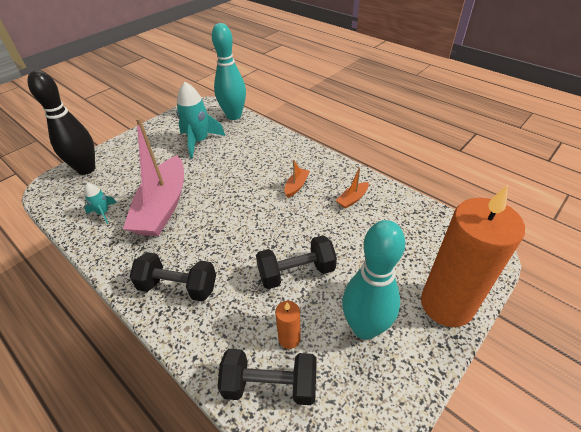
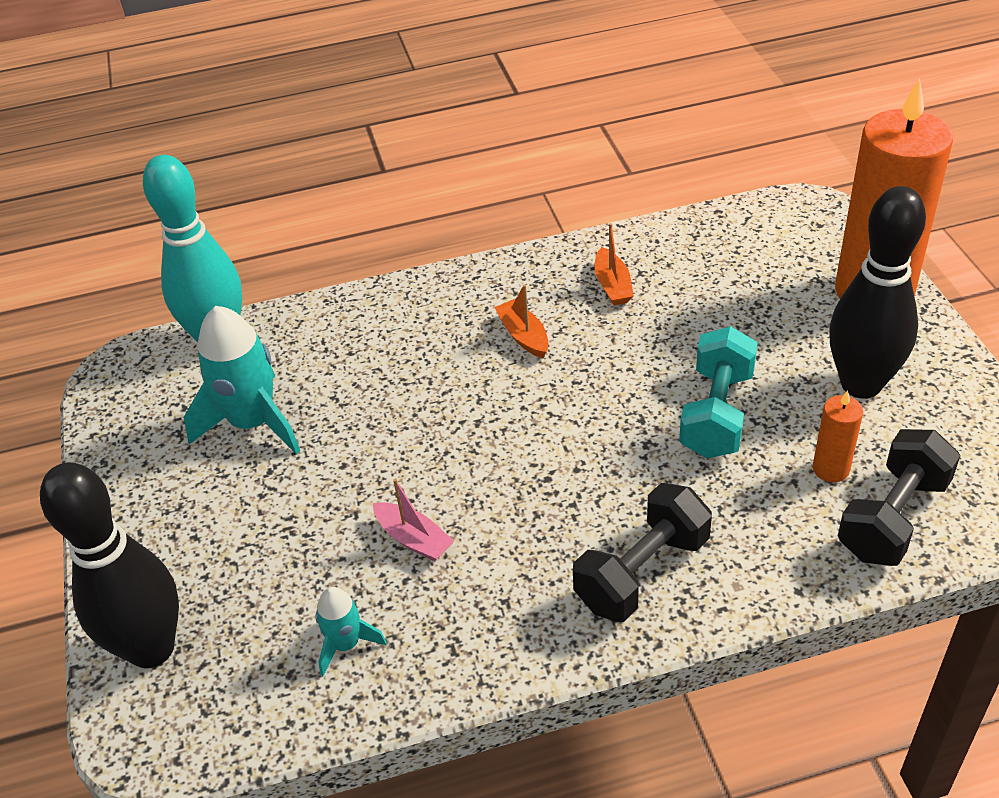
camera: 55 degrees left, 0 degrees up
(163, 207) = (414, 539): pink boat -> pink boat, size x0.40
(296, 272) = (716, 413): black dumbbell -> turquoise dumbbell
(364, 328) = (861, 384): turquoise bowling pin -> black bowling pin

